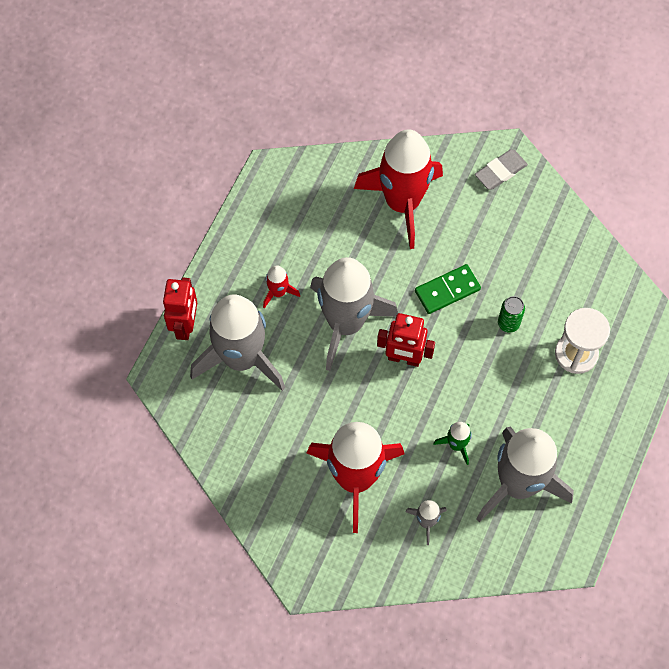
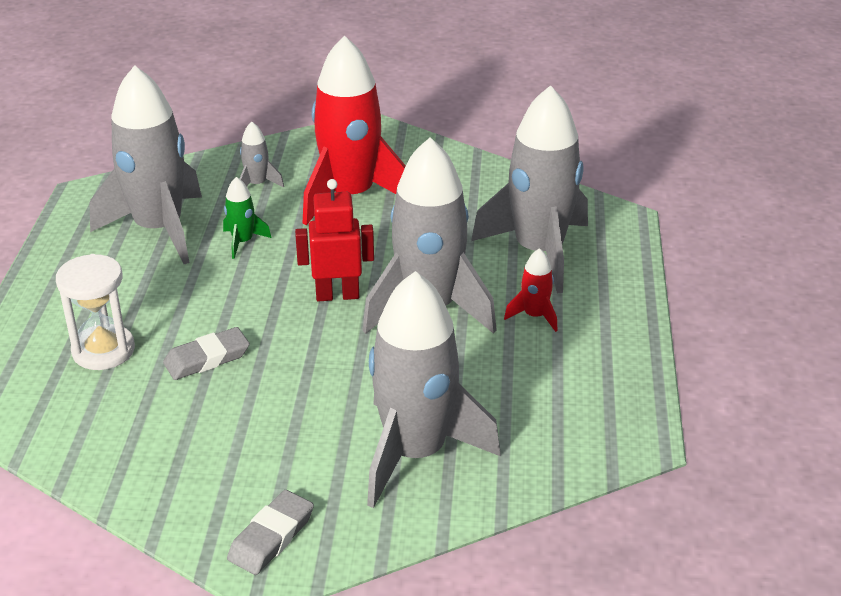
camera: 160 degrees right, 30 degrees down
(185, 325) = (626, 262): red robot -> none
(402, 203) = (415, 453): red rocket -> grey rocket
(447, 290) = (306, 371): green domino -> none
(508, 323) = (207, 358): green can -> grey eraser

